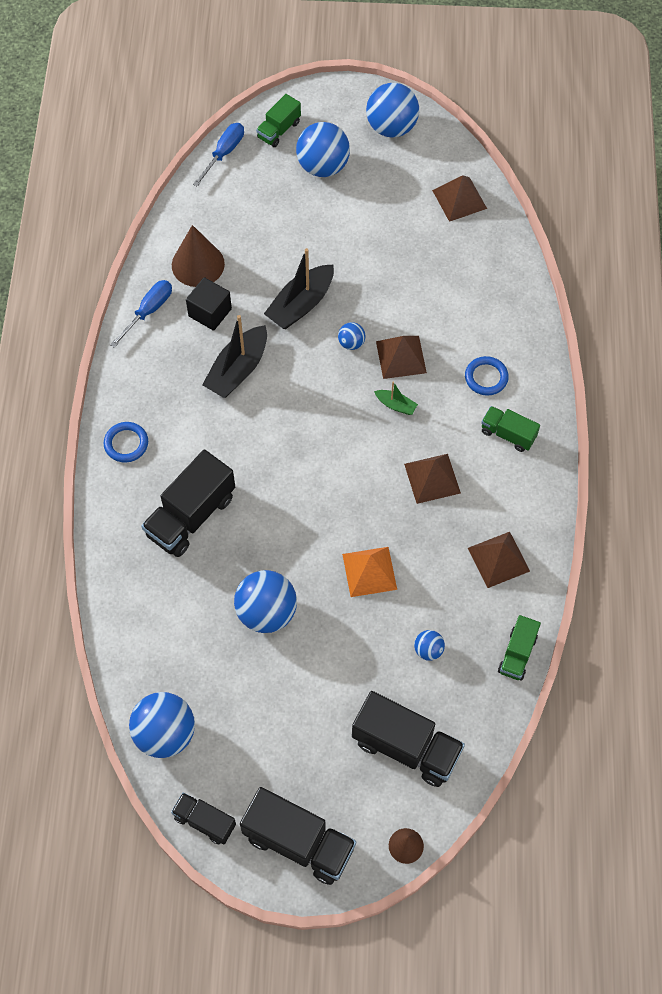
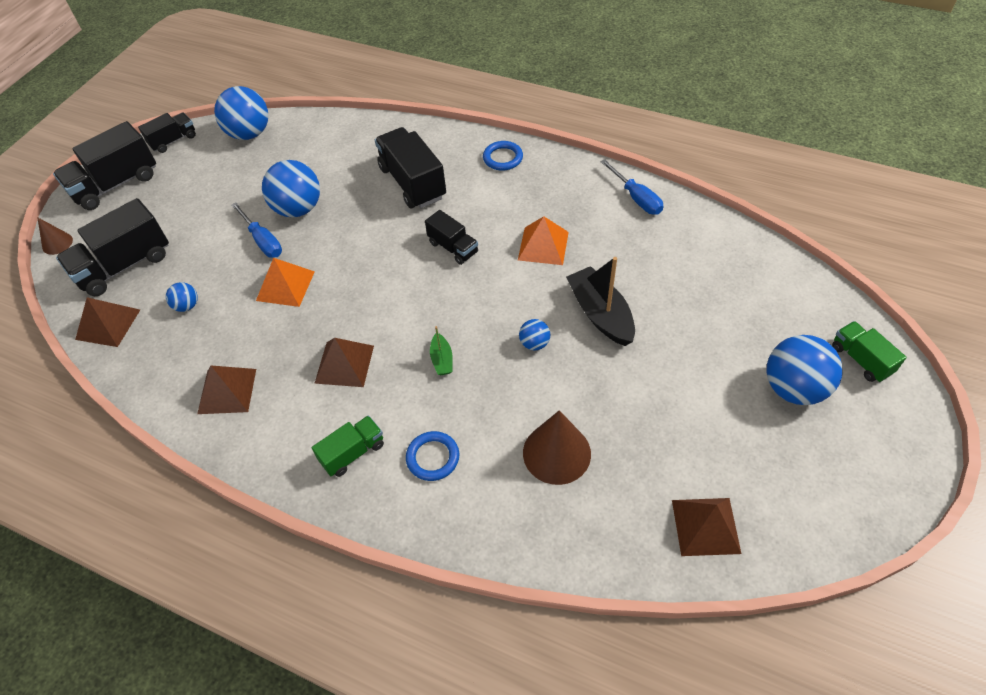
camera: 115 degrees right, 10 degrees down
(198, 264) = (681, 244): brown cone -> brown cone (556, 453)
(210, 312) = (618, 240): black cube -> none
(224, 153) = (831, 299): blue screwdriver -> blue screwdriver (263, 240)
(238, 370) = (543, 246): black boat -> orange pyramid
(267, 444) = (453, 247): none -> black truck
(391, 127) = (849, 485): blue ball -> none
(396, 405) = (442, 359): green boat -> green boat turned 60 degrees counterclockwise
(401, 357) = (497, 383): brown pyramid -> brown pyramid (108, 324)
(517, 654) = (131, 372): green truck -> none

